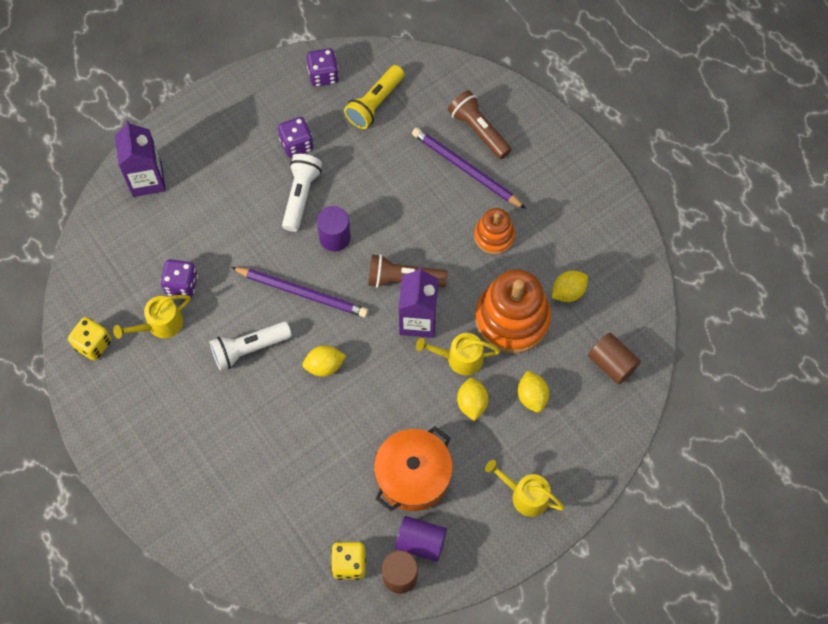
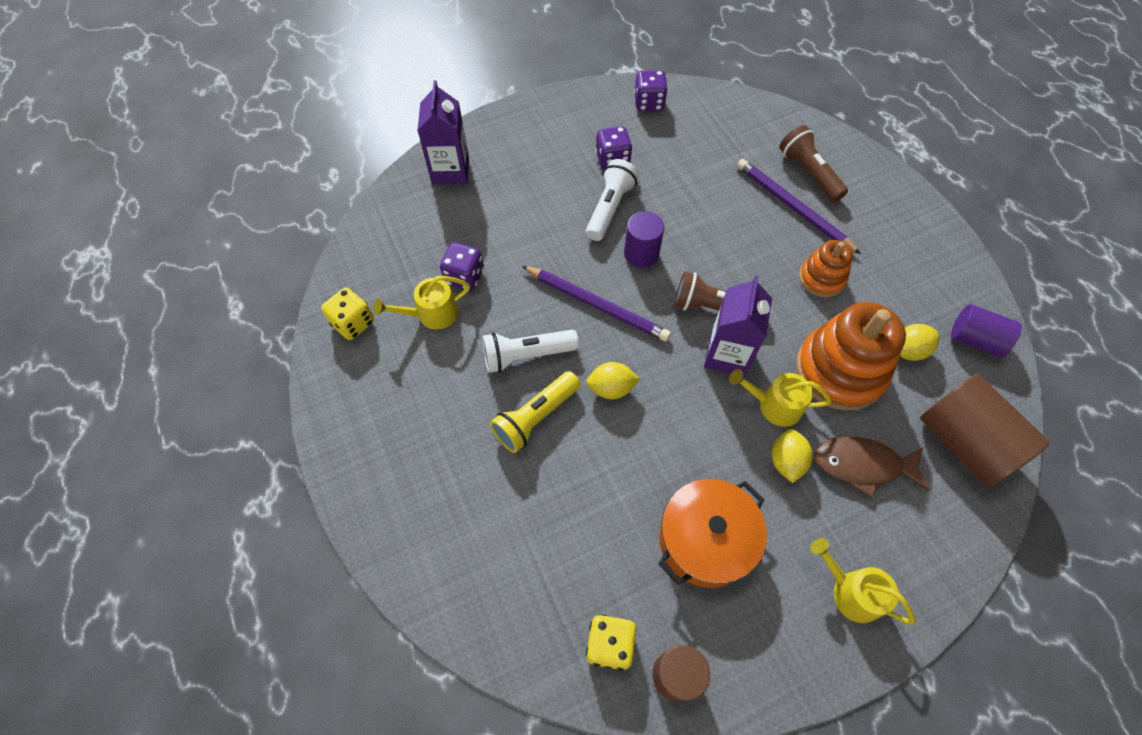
camera: 10 degrees right, 5 degrees down
(375, 104) = (699, 134): yellow flashlight -> yellow flashlight (535, 418)
(420, 542) = (708, 631): purple cylinder -> purple cylinder (975, 340)
(532, 396) = (862, 465): yellow lemon -> brown fish
(612, 363) = (963, 442): brown cylinder -> brown cylinder, size x1.67

